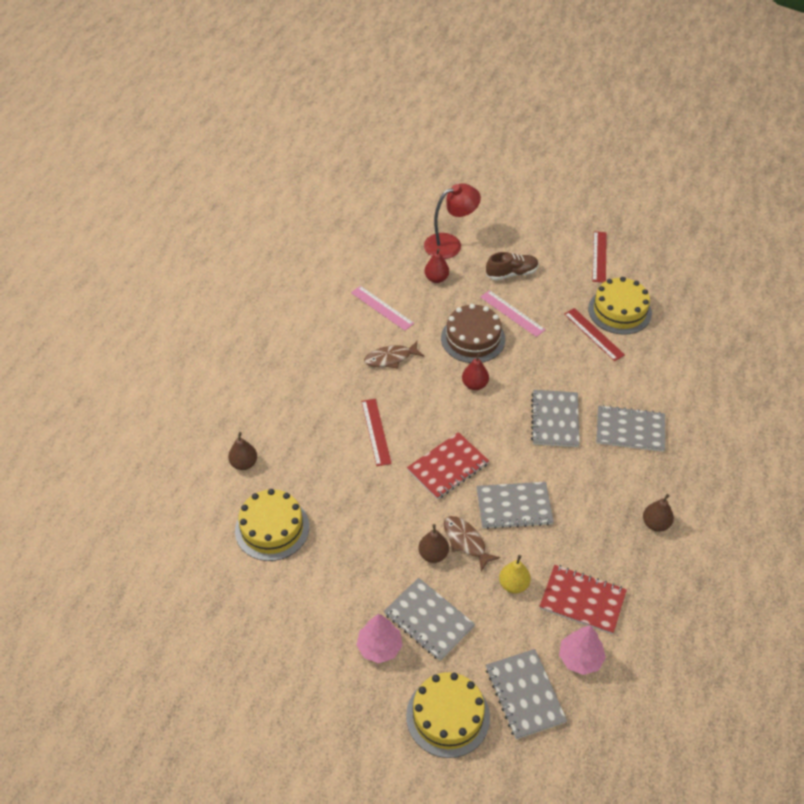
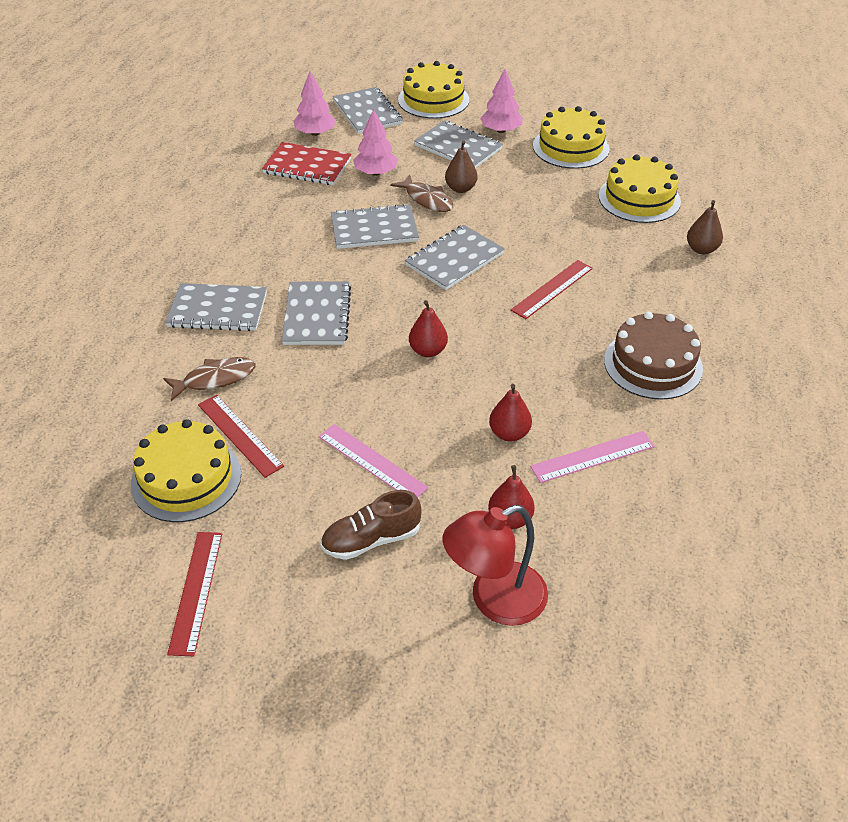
camera: 175 degrees right, 5 degrees down
(313, 611) = (570, 147): none -> yellow cake
(376, 432) = (552, 289): red ruler -> red ruler turned 60 degrees clockwise
(382, 308) = (592, 456): pink ruler -> pink ruler turned 60 degrees counterclockwise
(391, 358) = (556, 378): brown fish -> brown fish (215, 379)
(428, 324) = (509, 433): none -> red pear
(448, 467) = (454, 259): red notebook -> grey notebook
(473, 338) = (435, 415): brown cake -> brown cake (653, 364)
(513, 584) = (376, 173): yellow pear -> pink tree
(655, 524) = (214, 224): brown pear -> none

